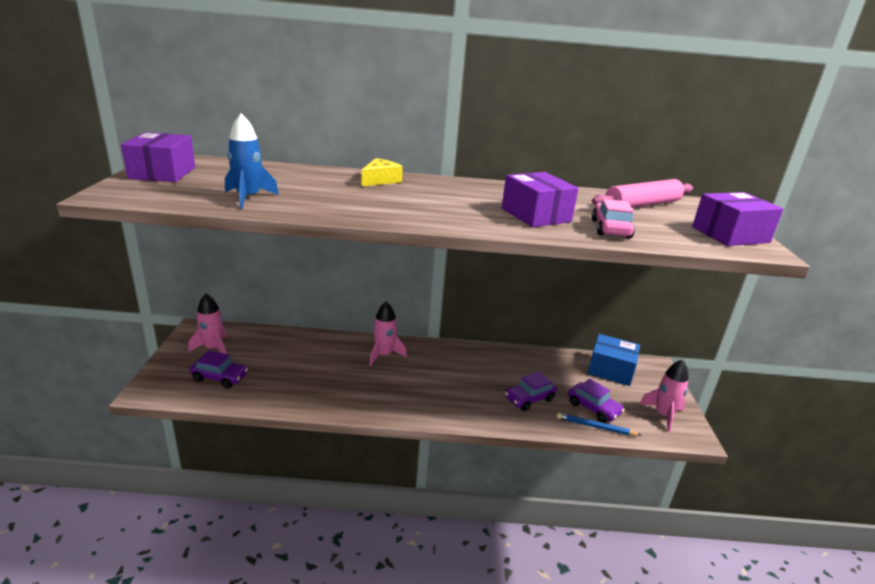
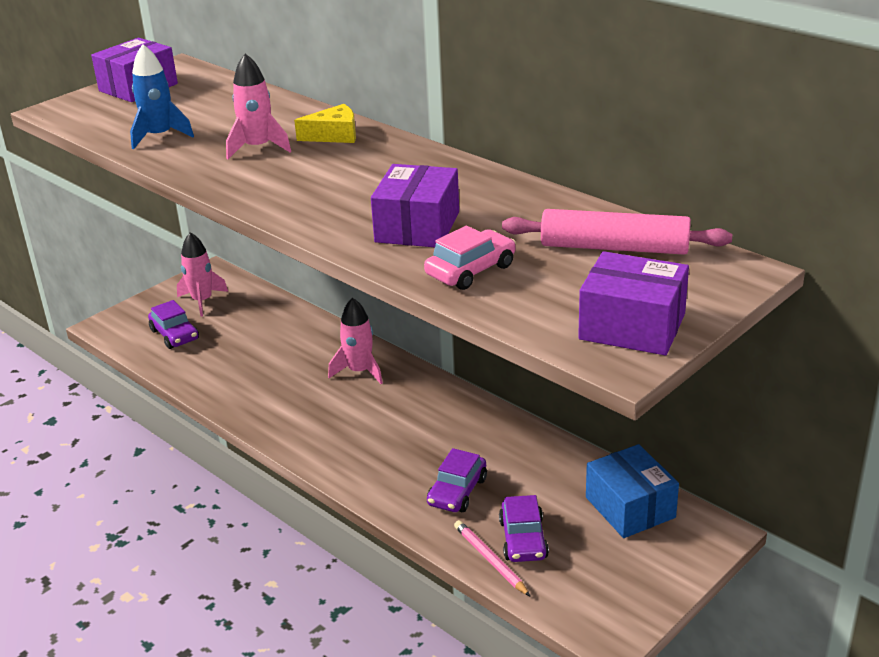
camera: 45 degrees right, 5 degrees up
(529, 398) = (457, 491): purple car -> purple car turned 75 degrees counterclockwise
(595, 427) = (490, 560): blue pencil -> pink pencil
(663, 415) = (610, 593): pink rocket -> pink rocket (258, 148)

